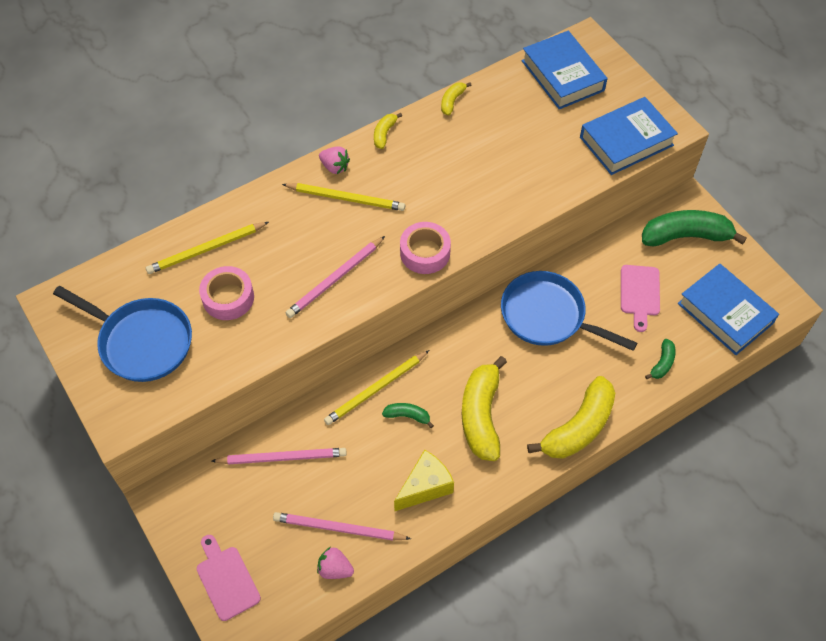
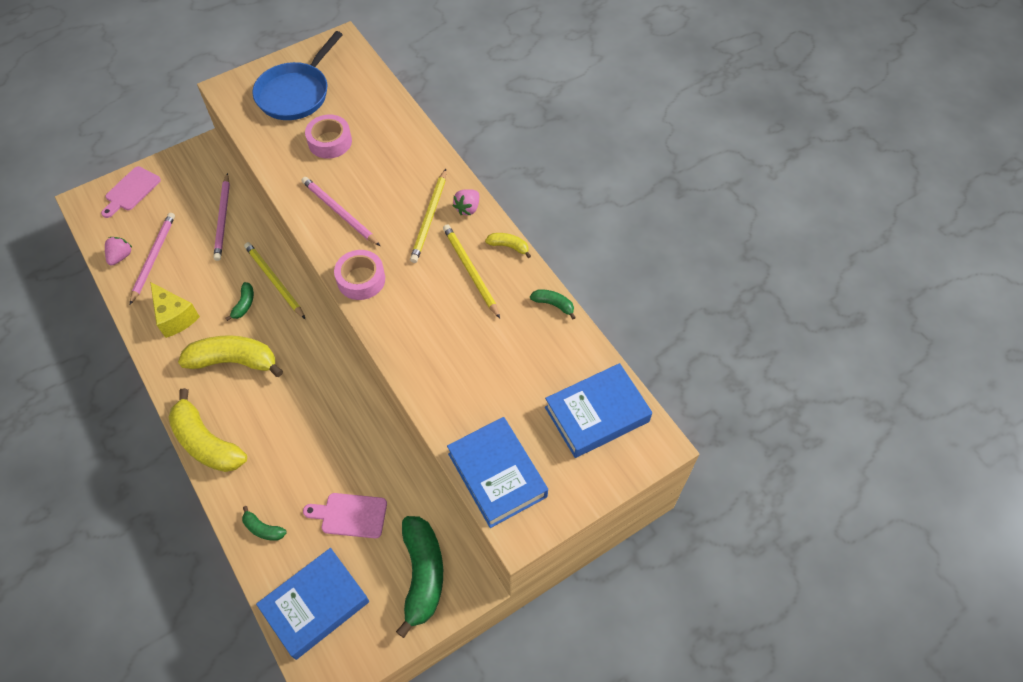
camera: 90 degrees right, 0 degrees up
(206, 250) = (380, 124): yellow pencil -> yellow pencil (470, 271)
(226, 579) = (131, 191): pink cutting board -> pink cutting board turned 150 degrees clockwise
(452, 101) = (553, 304): yellow banana -> green banana
(548, 316) = (332, 423): blue pan -> none

